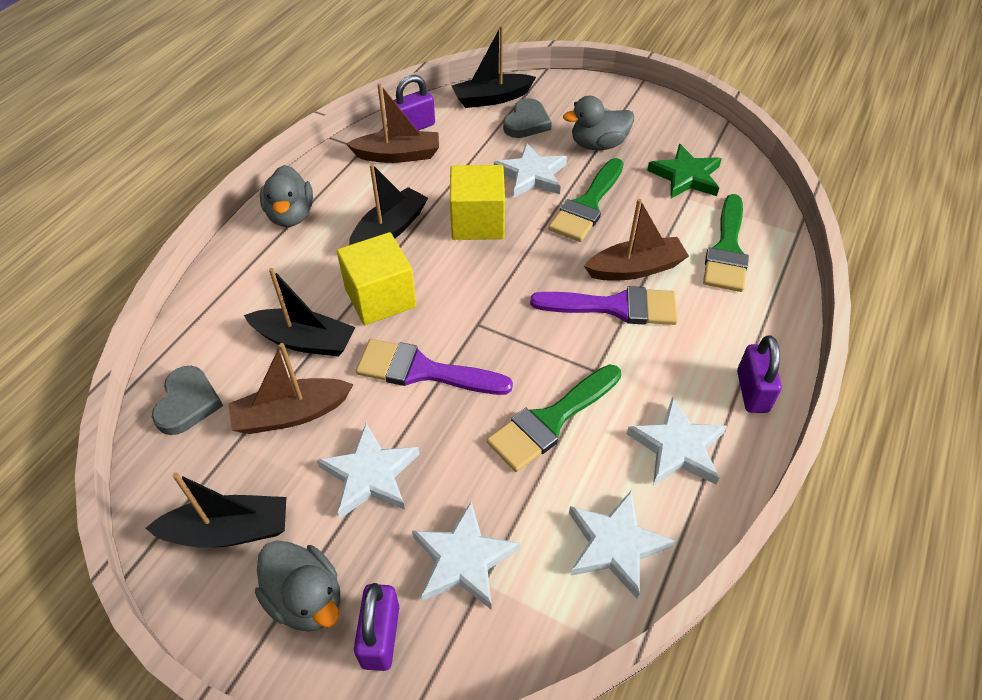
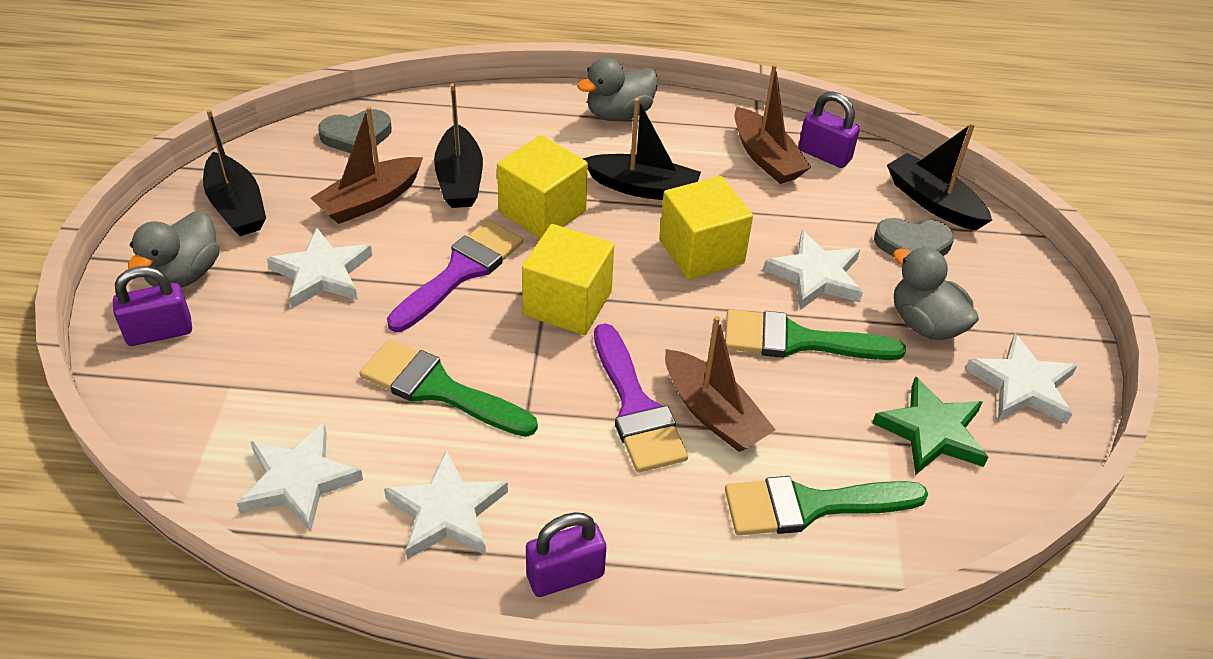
camera: 65 degrees right, 5 degrees down
(291, 414) = (370, 201): brown boat -> brown boat turned 90 degrees counterclockwise
(423, 371) = (461, 272): purple brush -> purple brush turned 45 degrees clockwise
(463, 559) = (249, 365): white star -> white star (1022, 385)
(494, 313) = (567, 303): none -> yellow cube

